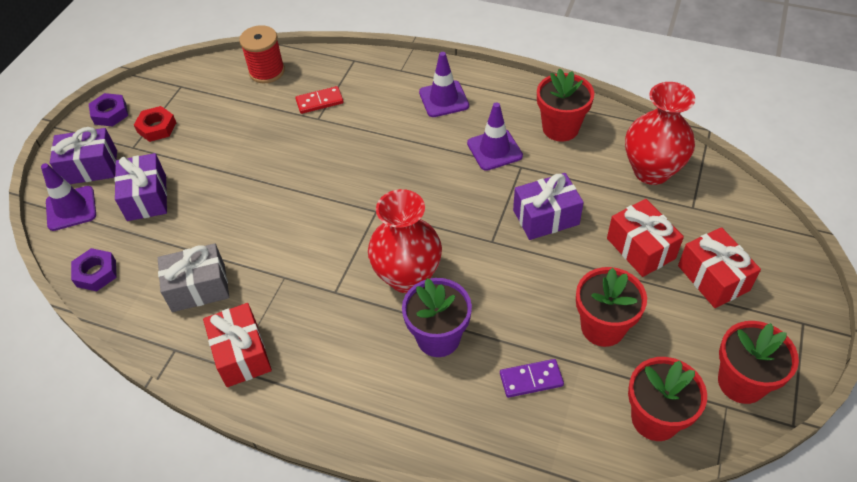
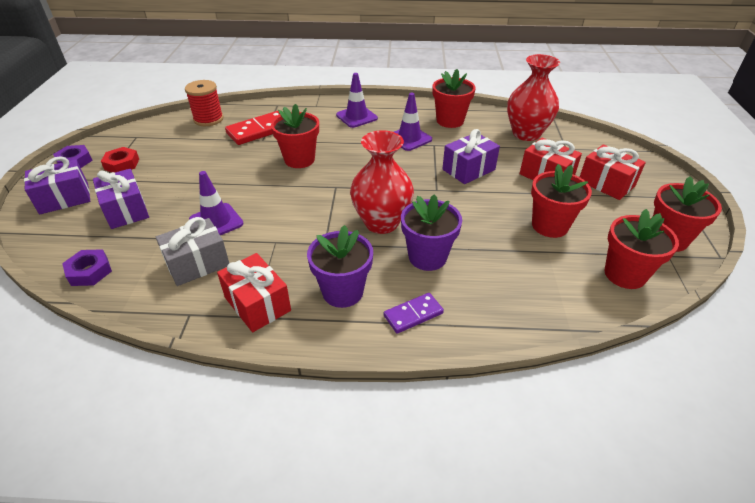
camera: 20 degrees left, 10 degrees down
(71, 208) = (51, 229): purple traffic cone -> purple traffic cone (216, 222)
(319, 102) = (259, 130): red domino -> red domino, size x1.68
(330, 361) = (343, 292): none -> purple flower pot
(350, 159) = (299, 159): none -> red flower pot
(531, 379) = (516, 269): purple domino -> purple domino (413, 314)

